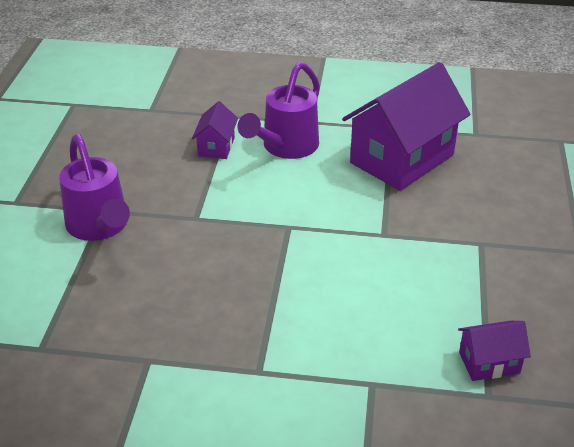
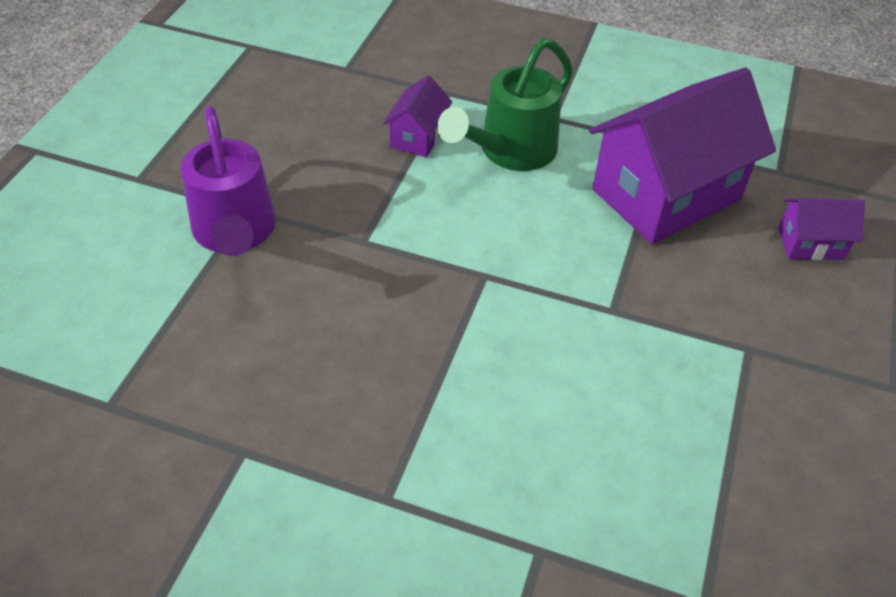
camera: 10 degrees right, 10 degrees up
(286, 147) = (510, 152): purple watering can -> green watering can
(489, 363) = (718, 550): purple house -> purple house (810, 243)

